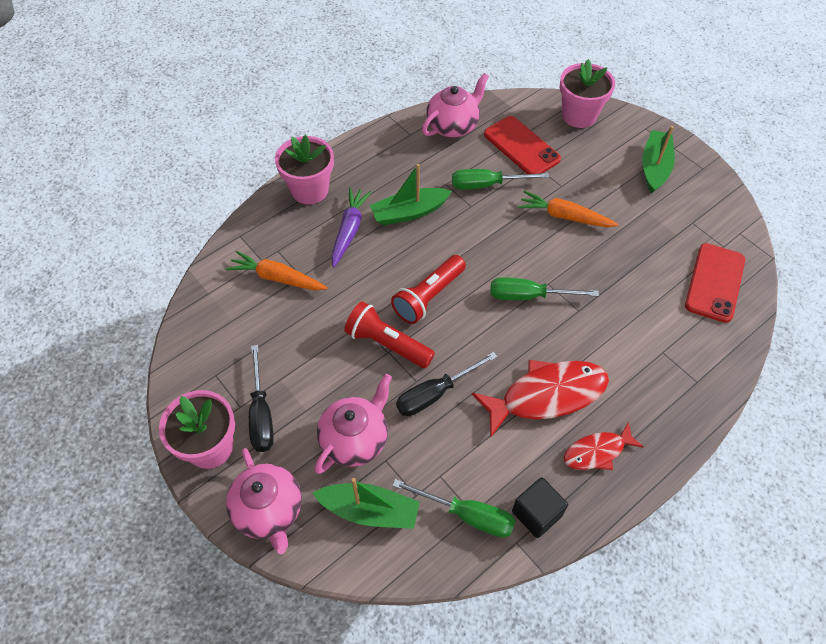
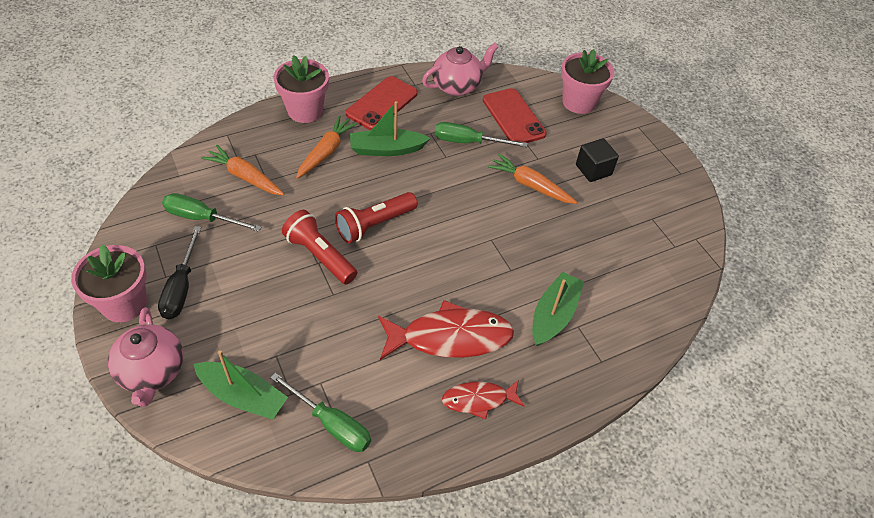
camera: 10 degrees right, 5 degrees down
(349, 230) = (326, 152): purple carrot -> orange carrot
(355, 439) = (256, 330): pink teapot -> none
(435, 393) = (346, 309): black screwdriver -> none
(529, 296) = (468, 246): green screwdriver -> green screwdriver (202, 218)
(536, 513) = (398, 440): black cube -> black cube (593, 170)
(654, 167) = (634, 162): green boat -> green boat (553, 315)
(714, 282) = (653, 276): red phone -> red phone (382, 103)

